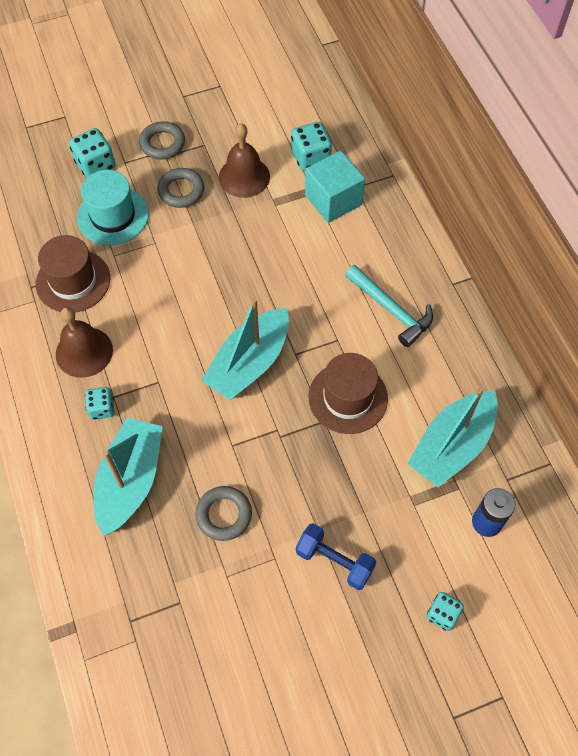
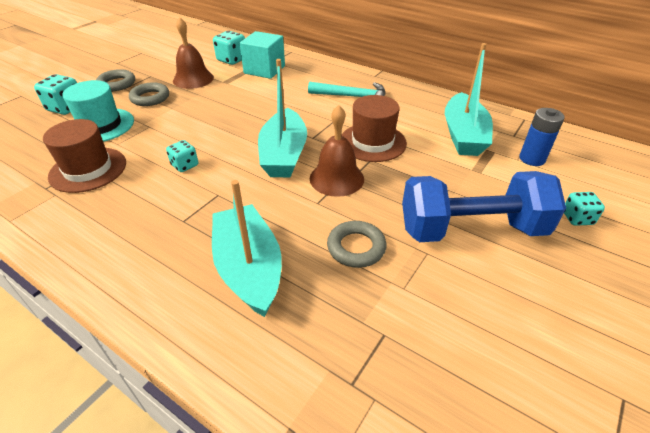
camera: 35 degrees left, 20 degrees down
(84, 352) = (131, 205): brown bell -> brown bell (336, 178)
(102, 408) = (178, 233): turquoise dice -> turquoise dice (185, 165)
(334, 561) = (471, 229): blue dumbbell -> blue dumbbell, size x1.84

